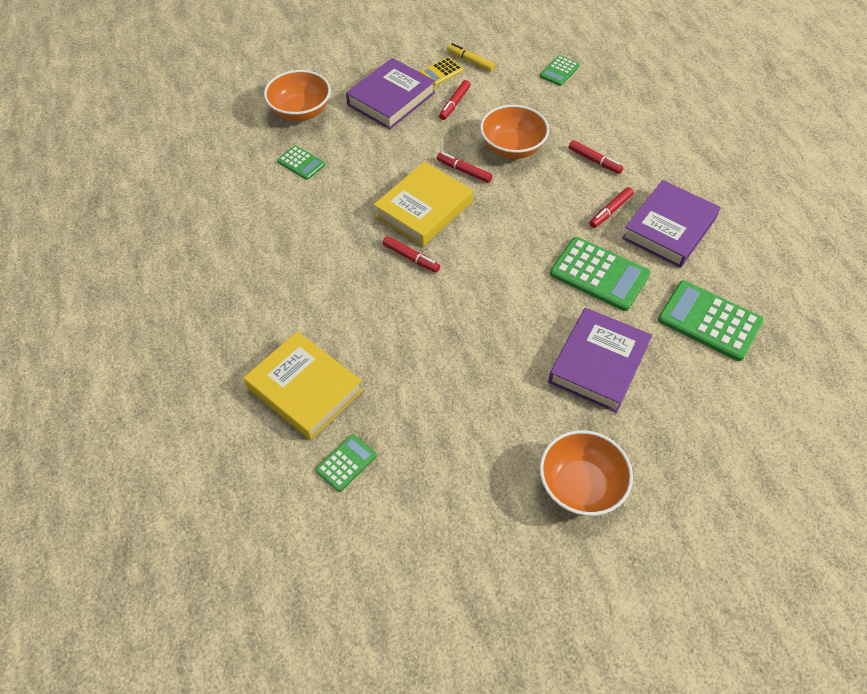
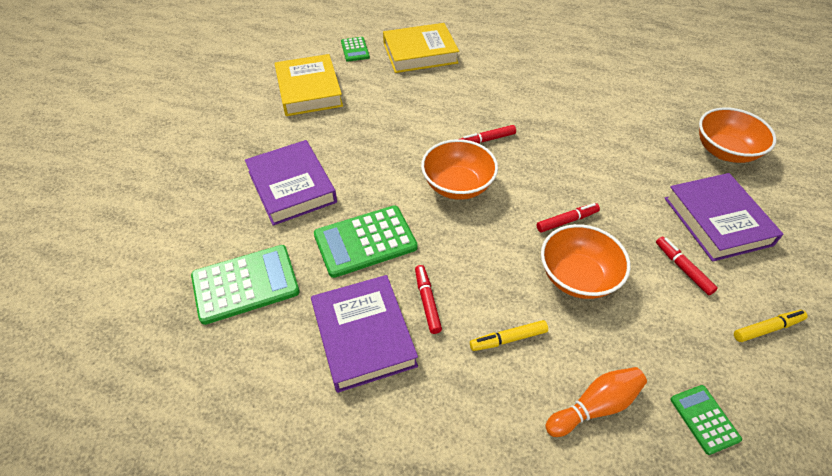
camera: 125 degrees right, 5 degrees down
(301, 163) = (646, 126): green calculator -> none
(423, 209) = (536, 171): yellow book -> yellow book (309, 90)
(441, 72) = (753, 287): yellow calculator -> none
(580, 486) = (229, 126): orange bowl -> orange bowl (457, 185)
(594, 161) = (508, 339): red marker -> yellow marker
(597, 111) = (595, 406): none -> orange bowling pin

